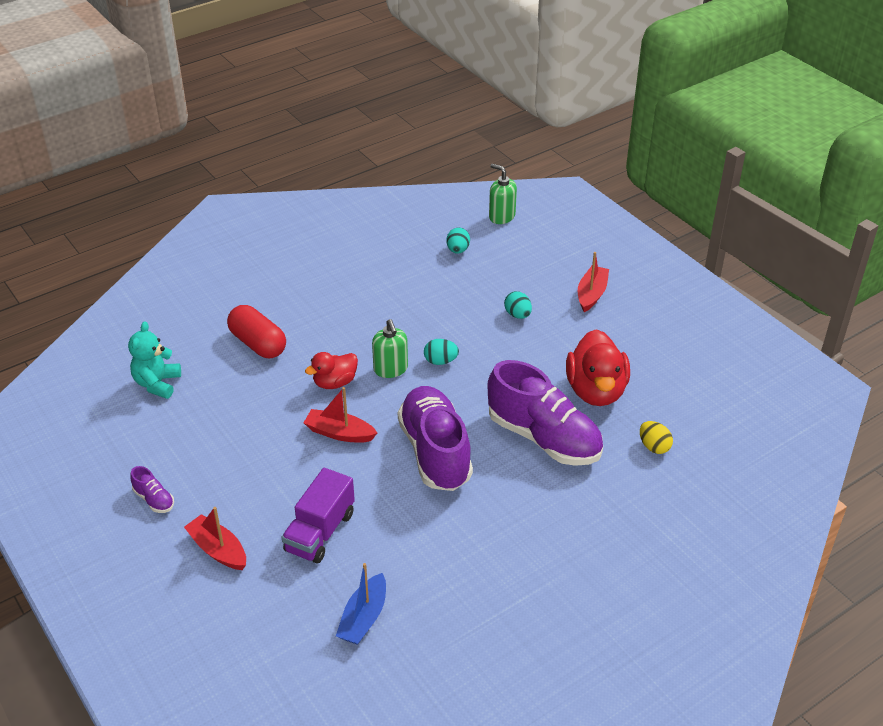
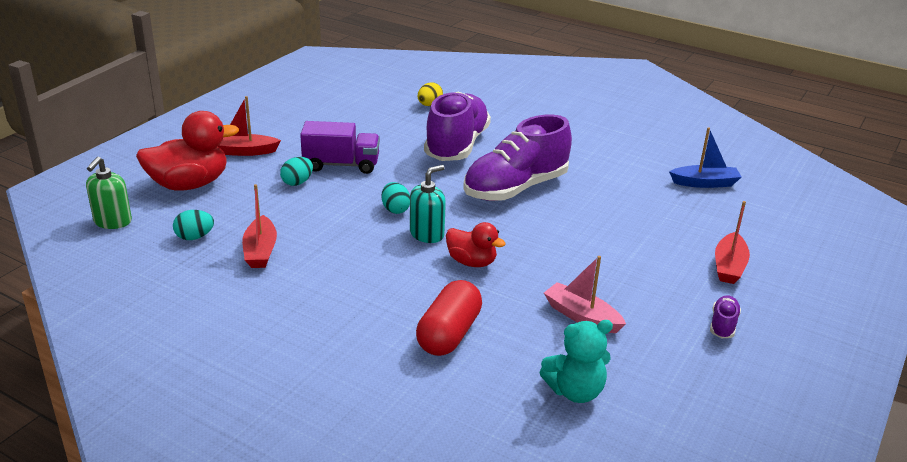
camera: 115 degrees left, 10 degrees down
(226, 419) = (582, 316): none -> pink boat
(320, 532) = (654, 221): purple truck -> purple truck (341, 165)
(339, 433) = (537, 241): red boat -> red boat (260, 251)
(390, 369) = (427, 234): green soap dispenser -> turquoise soap dispenser
(596, 391) = (382, 133): red duck -> red duck (189, 184)

